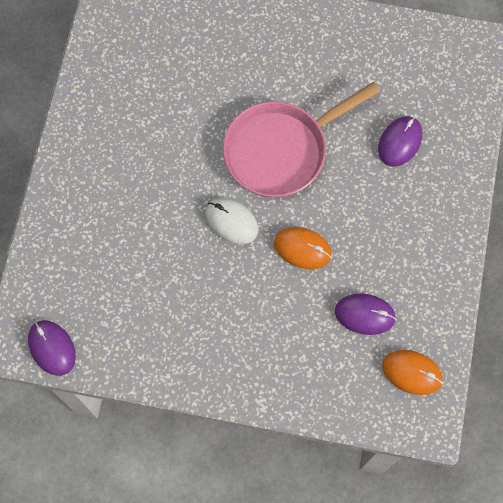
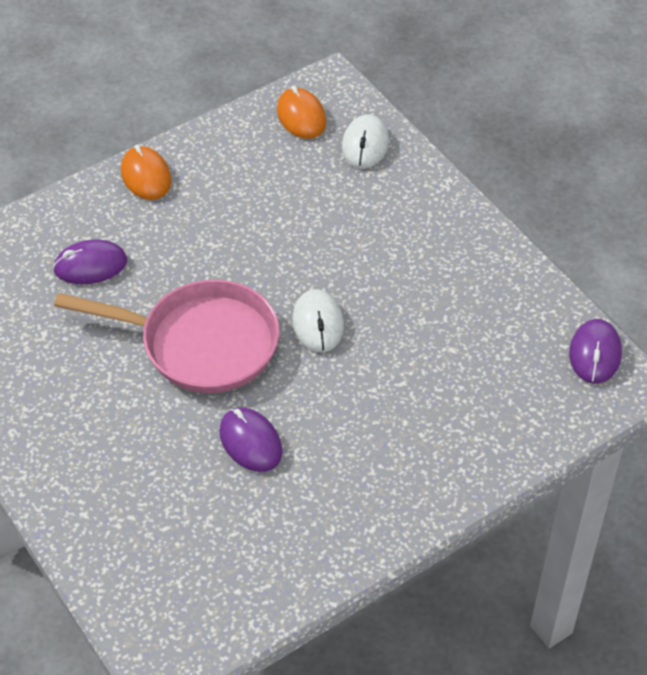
camera: 135 degrees left, 20 degrees down
(302, 249) = (281, 256): orange mouse -> orange mouse (146, 176)
(346, 387) = (365, 144): none -> white mouse
(365, 315) = (289, 175): purple mouse -> purple mouse (250, 442)

